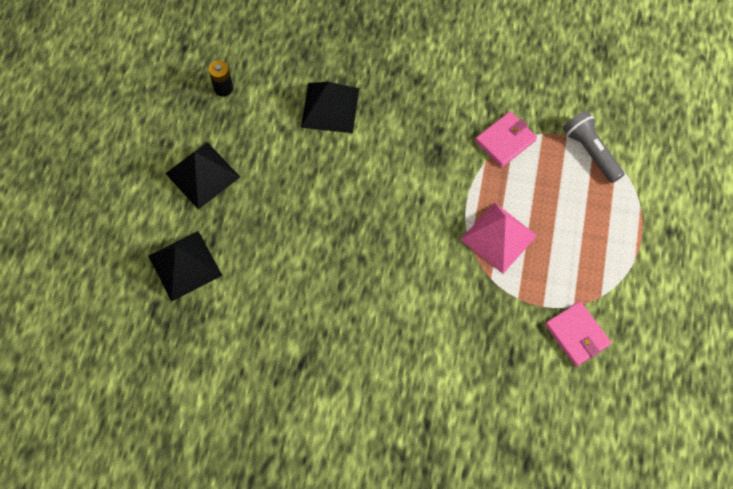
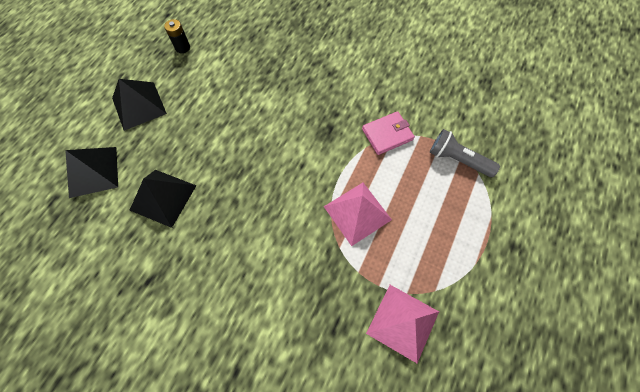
camera: 15 degrees right, 0 degrees up
(330, 107) = (256, 78): black pyramid -> black pyramid (163, 197)
(577, 335) = (403, 322): pink wallet -> pink pyramid
(590, 152) = (457, 160): grey flashlight -> grey flashlight turned 45 degrees counterclockwise

